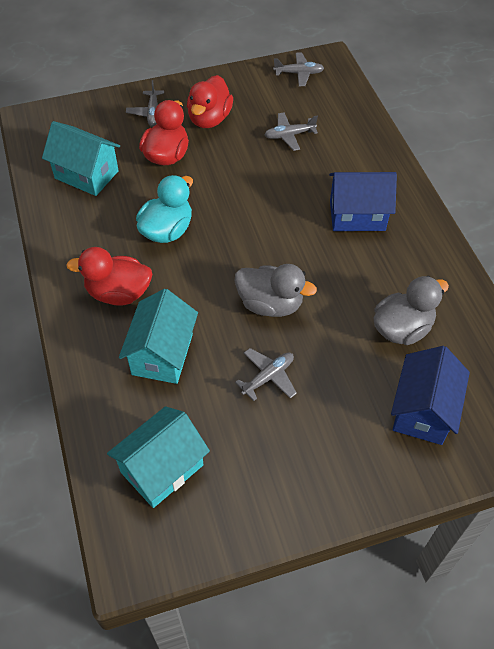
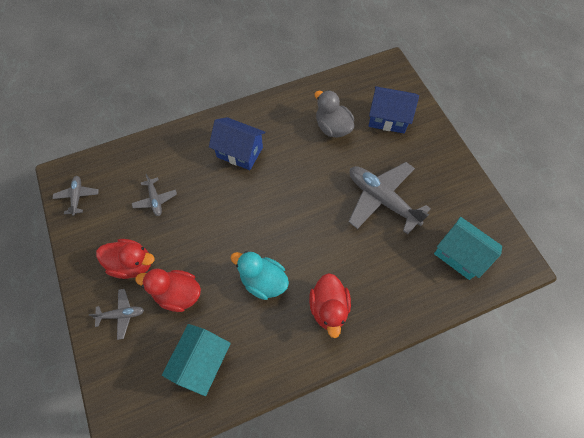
camera: 95 degrees left, 10 degrees up
(162, 354) = (377, 267): turquoise house -> none
(268, 377) = (382, 199): grey plane -> grey plane, size x2.03
(270, 304) = (324, 202): grey duck -> none
(357, 215) = (240, 152): blue house -> blue house turned 60 degrees counterclockwise

